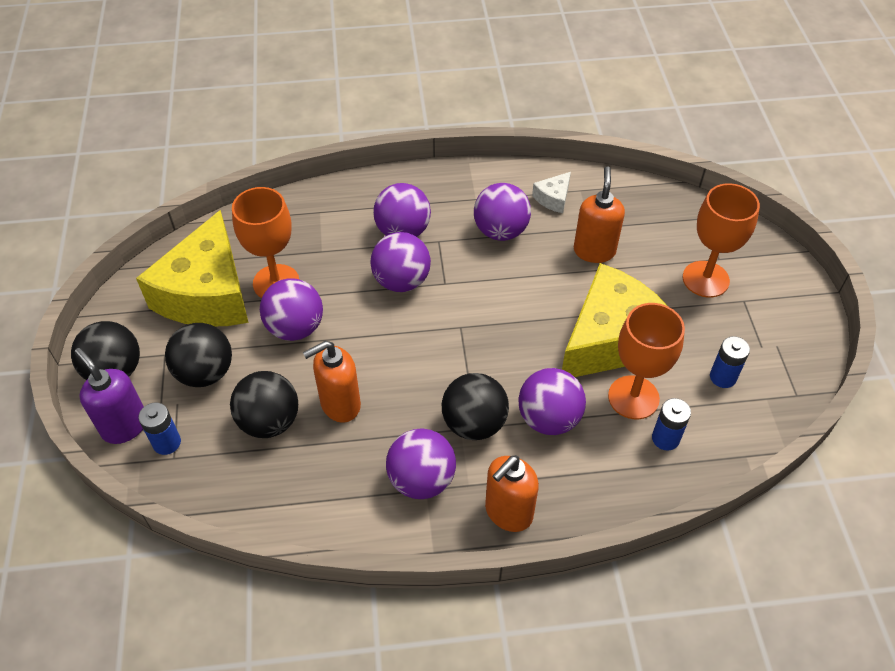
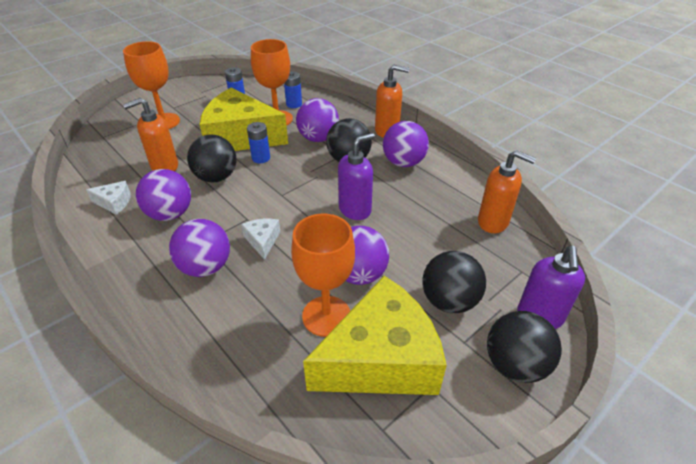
camera: 125 degrees left, 10 degrees down
(167, 443) = (518, 282): blue battery -> blue battery (261, 158)
(269, 421) = (443, 240): black ball -> black ball (216, 177)
(340, 404) = (395, 216): orange soap dispenser -> orange soap dispenser (493, 222)
(380, 376) = (355, 209): none -> purple soap dispenser
(401, 281) = (262, 241): purple ball -> white cheese

